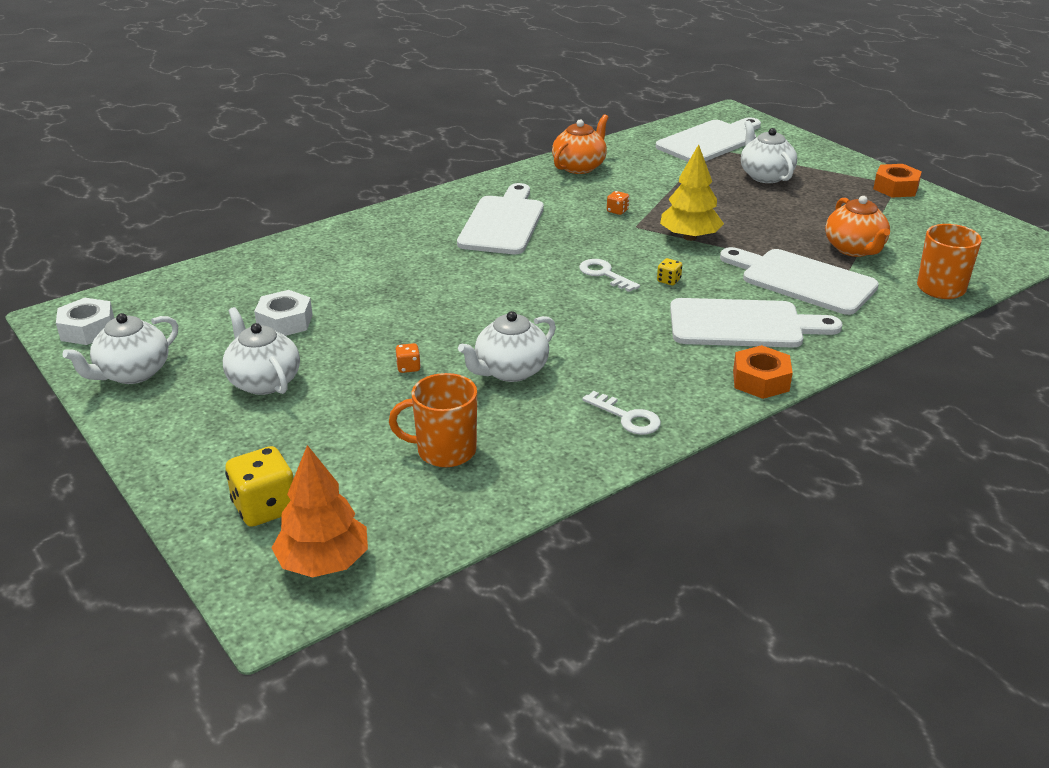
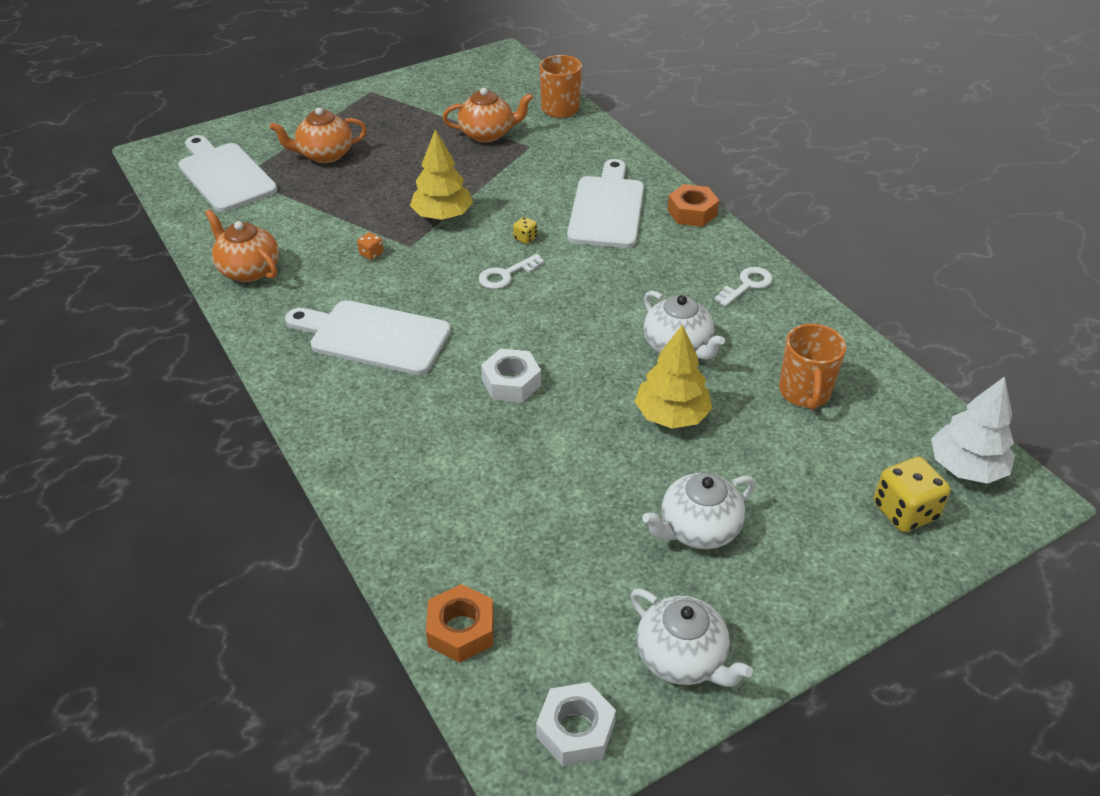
camera: 85 degrees left, 10 degrees up
(285, 322) = (574, 519): white nut -> white nut (511, 383)
(323, 562) = (966, 467): orange tree -> white tree
(408, 367) = (671, 415): orange dice -> yellow tree
(765, 176) = (324, 155): white teapot -> orange teapot
(802, 280) = (537, 168): white cutting board -> none
(895, 188) = (378, 93): orange nut -> orange nut (461, 630)

